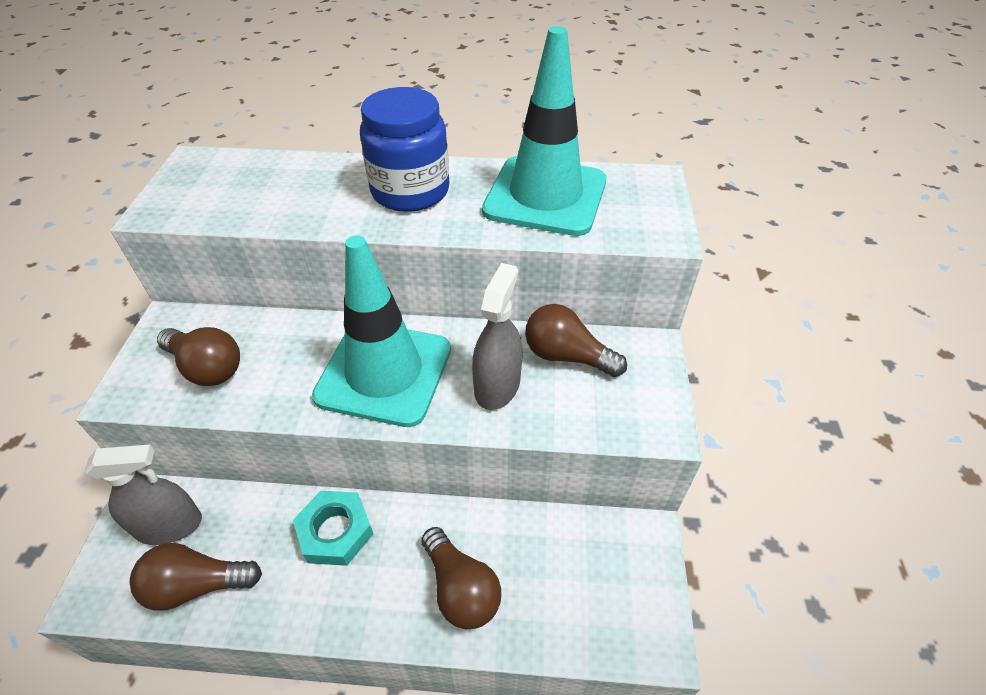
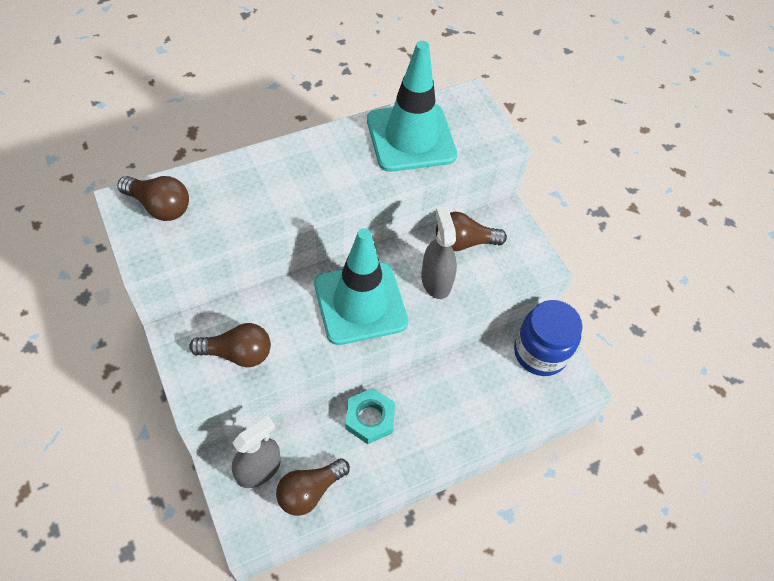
camera: 35 degrees left, 10 degrees up
(410, 191) = (318, 167): blue jar -> blue jar (540, 352)
(460, 589) = (466, 412): brown light bulb -> brown light bulb (159, 206)

